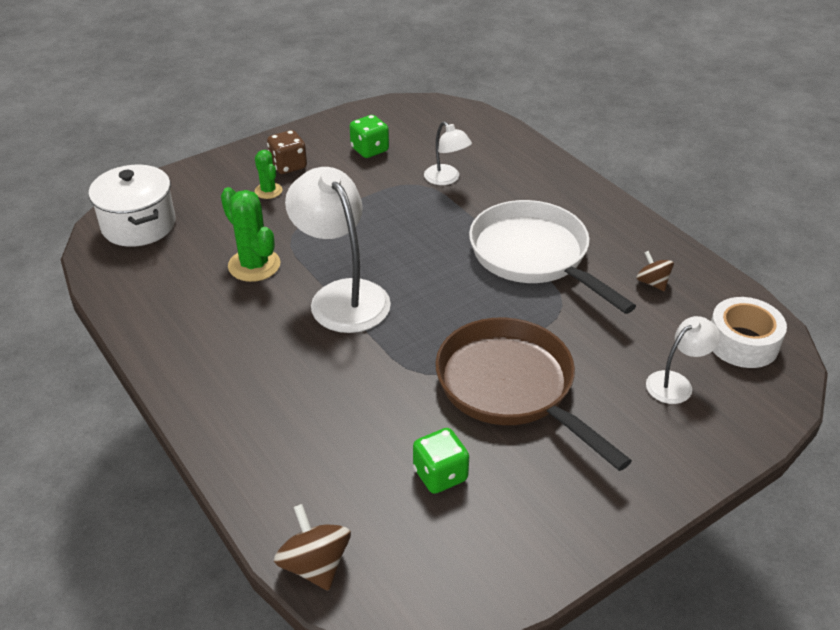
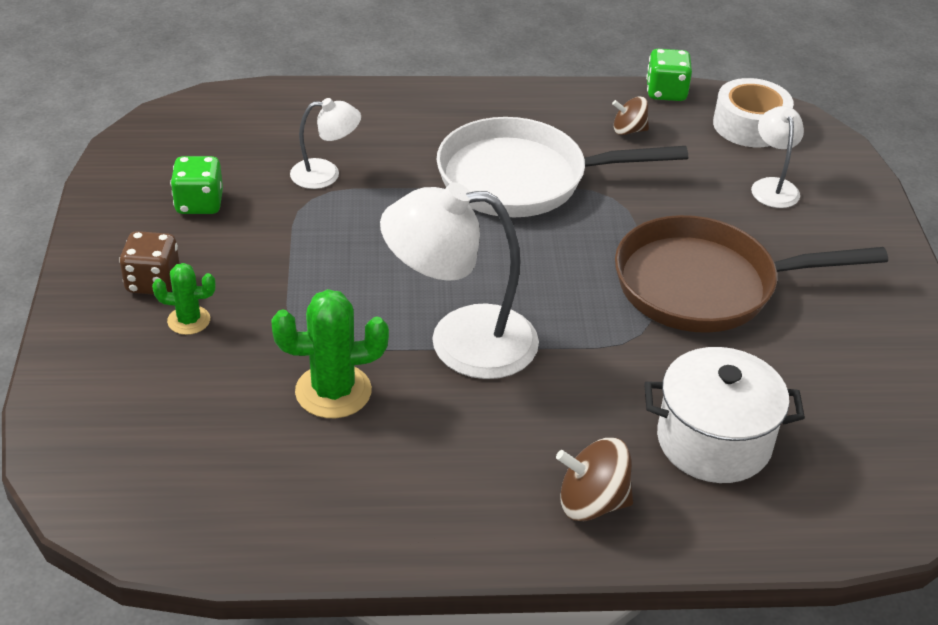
camera: 60 degrees left, 0 degrees up
(138, 225) = (130, 471): white pot -> white pot (714, 441)
(315, 565) = (859, 527): brown spinning top -> brown spinning top (592, 503)
(440, 475) = (792, 386): green dice -> green dice (666, 92)

